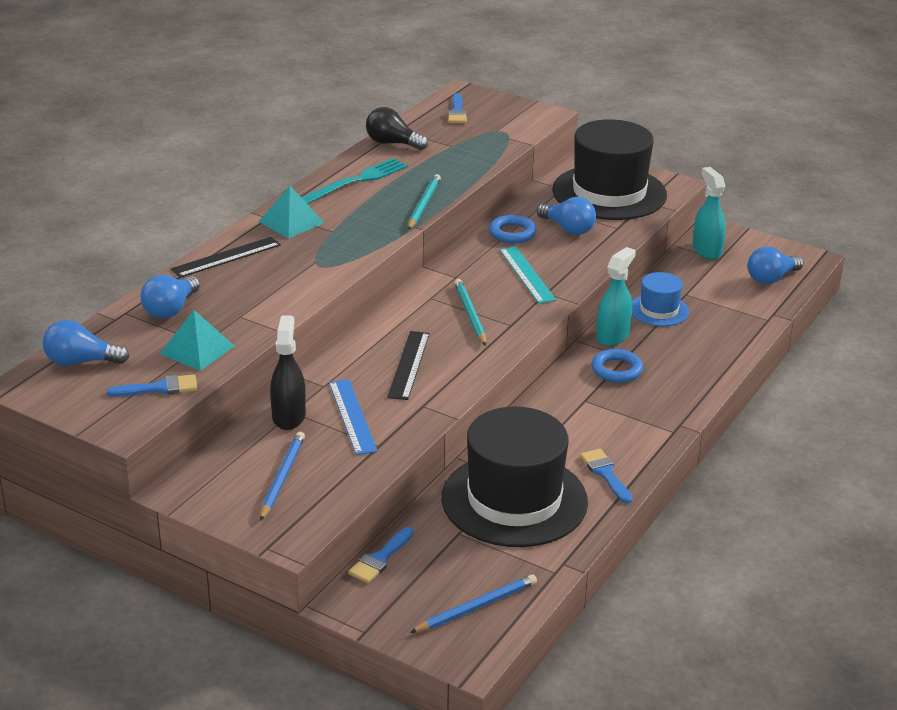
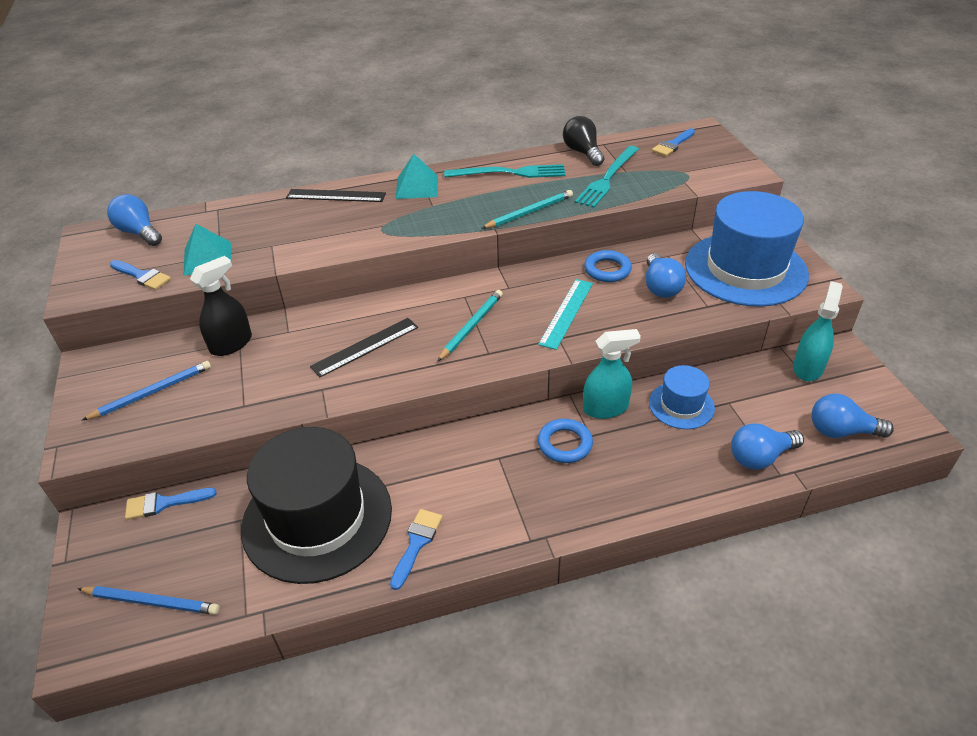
camera: 45 degrees right, 10 degrees up
(171, 309) = (243, 219): blue light bulb -> blue light bulb (760, 457)
(352, 416) = (266, 369): blue ruler -> none
(445, 156) = (607, 178): none -> turquoise fork
(609, 193) = (745, 269): black hat -> blue hat

